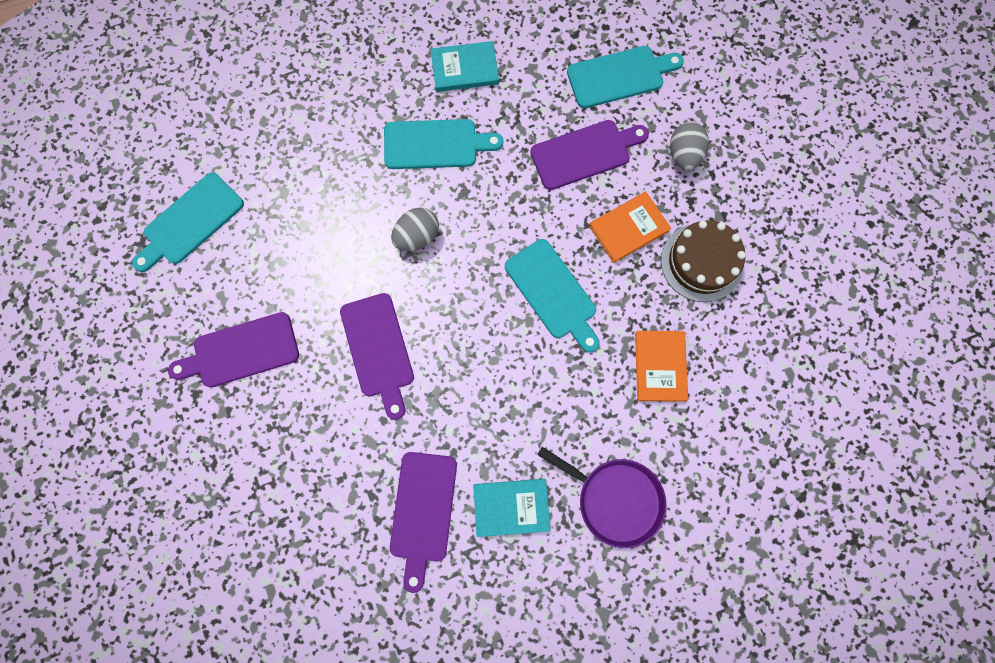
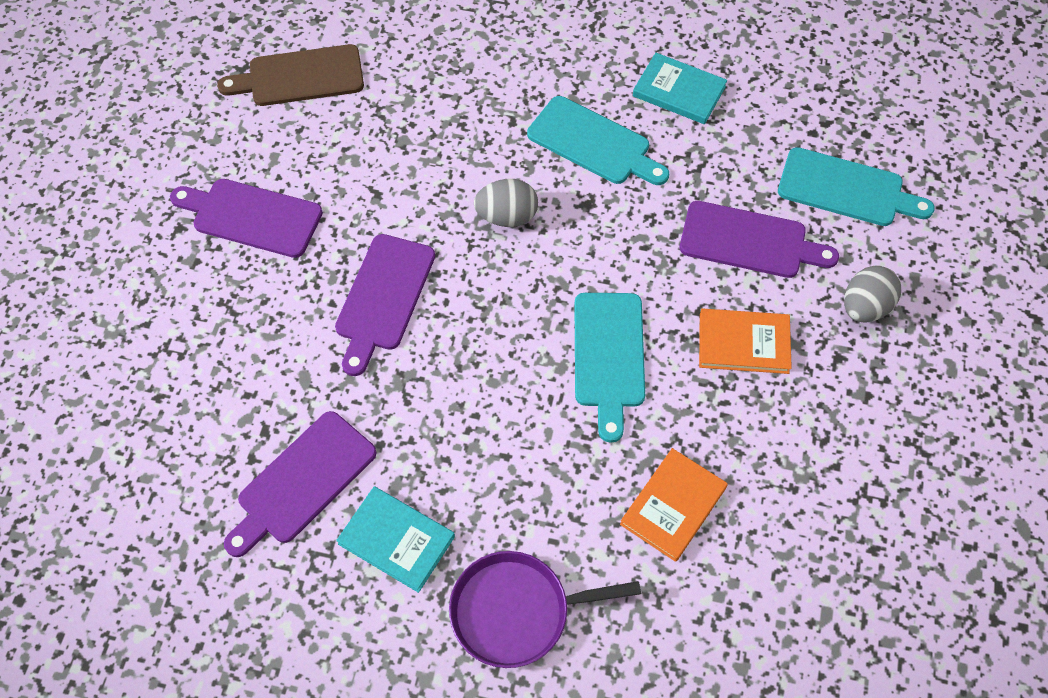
camera: 35 degrees right, 15 degrees down
(190, 222) = (300, 77): turquoise cutting board -> brown cutting board
(615, 499) = (516, 611): purple pan -> purple pan turned 105 degrees clockwise
(701, 262) = (804, 428): brown cake -> none

